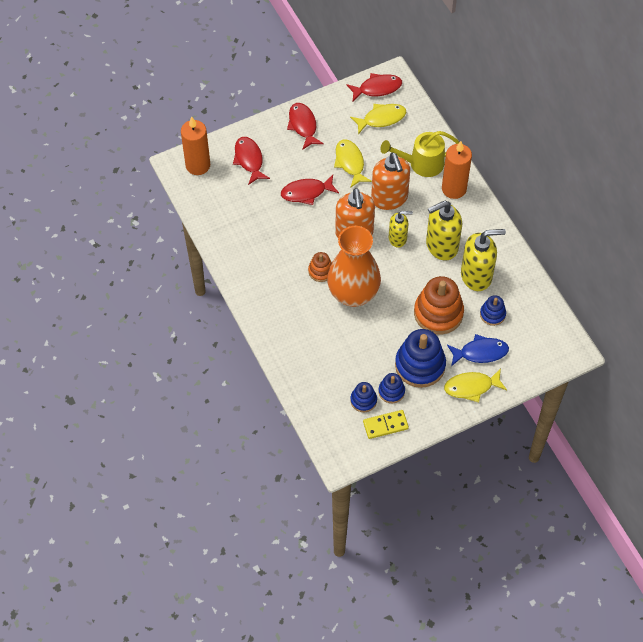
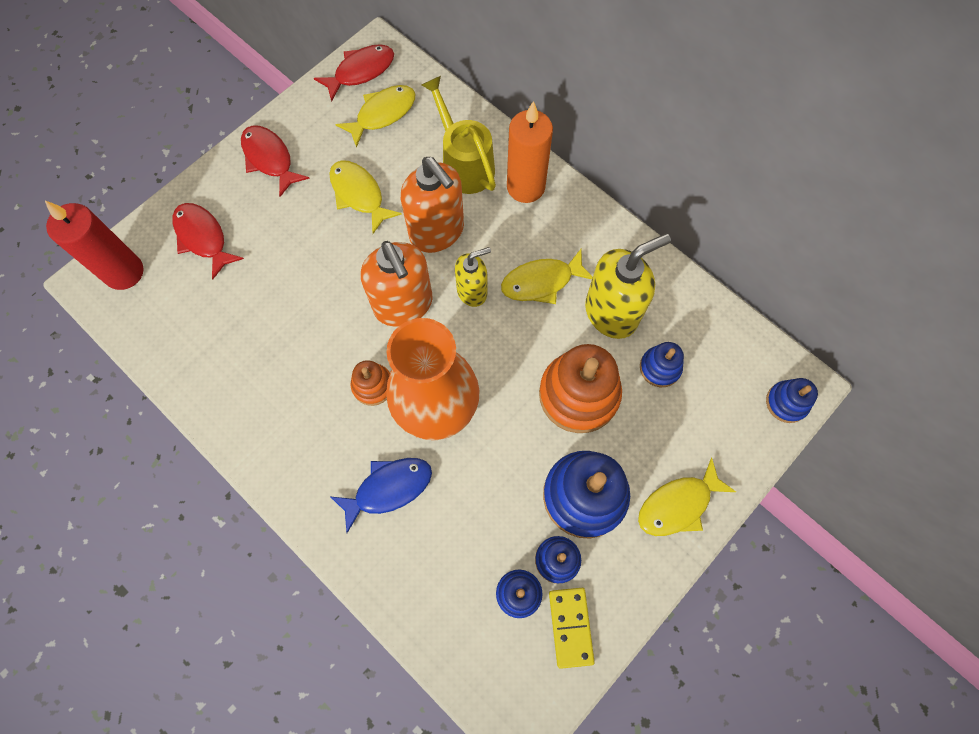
camera: 20 degrees left, 10 degrees up
(198, 165) = (124, 272): orange candle -> red candle
(306, 192) = (308, 262): red fish -> none
(385, 425) = (570, 627): yellow domino -> yellow domino turned 60 degrees counterclockwise
(421, 163) = (464, 164): yellow watering can -> yellow watering can turned 90 degrees clockwise
(441, 246) = (541, 282): yellow soap dispenser -> yellow fish
(480, 352) = (668, 438): blue fish -> blue fish (388, 488)
(560, 356) = (786, 402): none -> blue stacking toy

